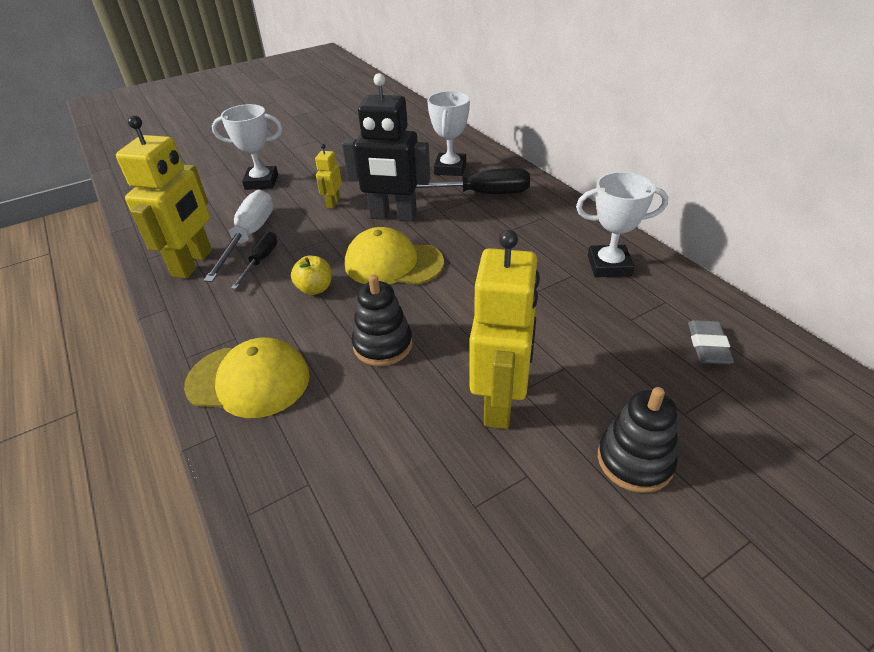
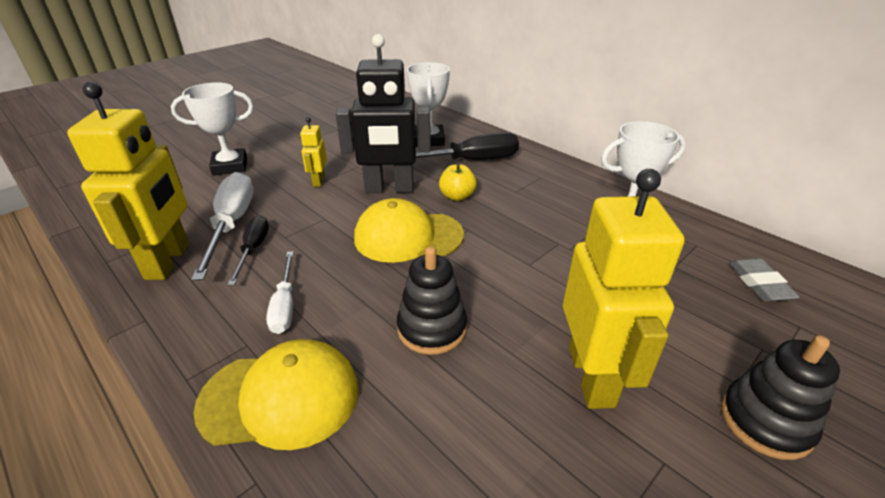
camera: 15 degrees left, 5 degrees down
(272, 311) = (284, 305): none -> white screwdriver
(315, 289) = (329, 274): yellow apple -> yellow apple (457, 196)

